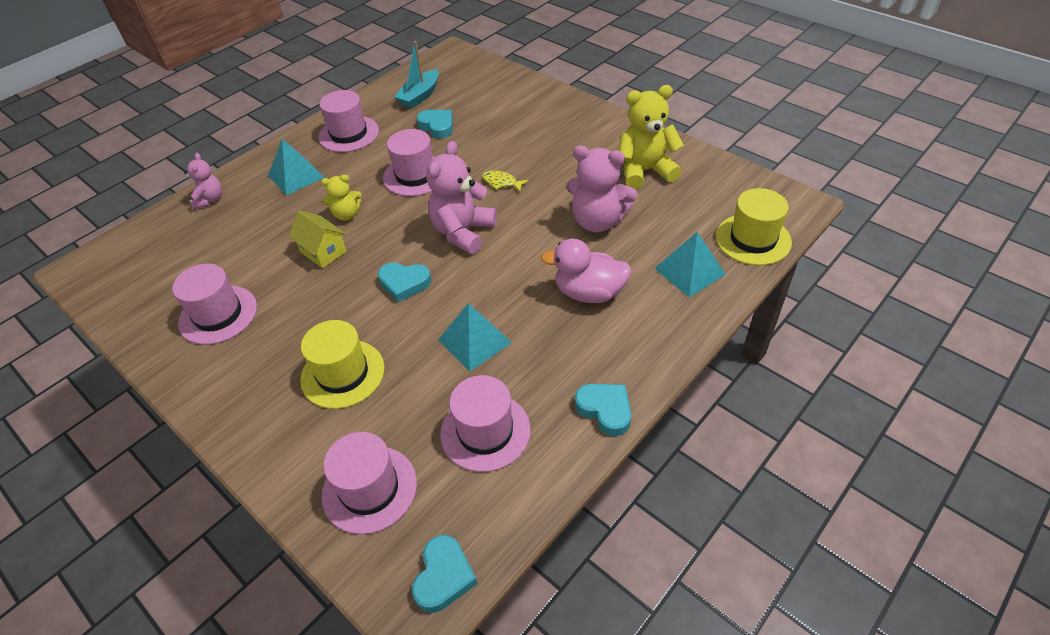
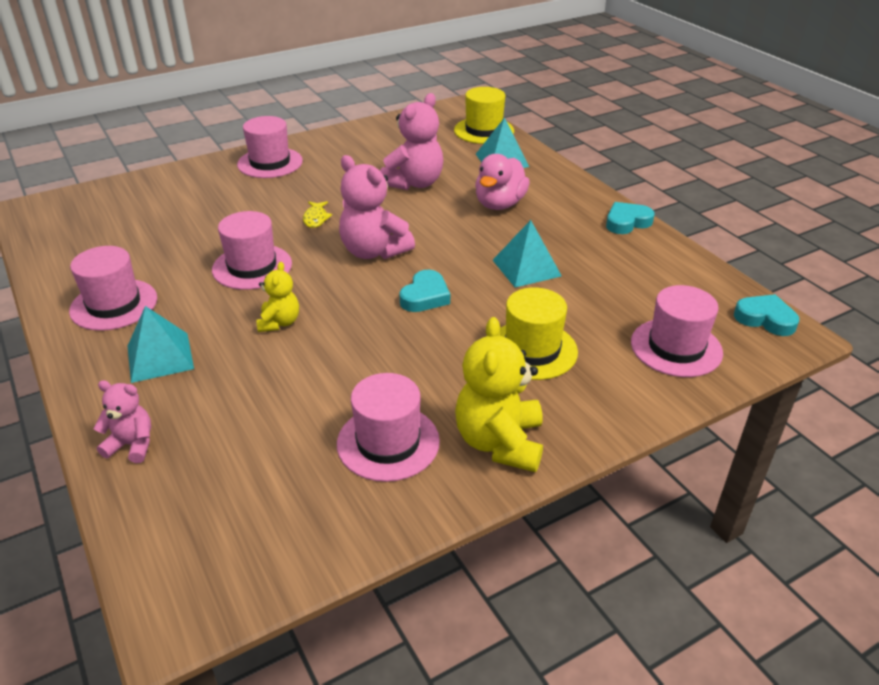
camera: 75 degrees left, 10 degrees down
(323, 252) = (333, 346): yellow house -> none
(420, 96) = (97, 243): turquoise boat -> none
(437, 126) = (174, 240): turquoise heart -> none
(485, 431) = (631, 278): pink hat -> pink hat (270, 163)
(501, 182) = (316, 218): yellow fish -> yellow fish turned 45 degrees counterclockwise
(645, 171) = (366, 150): yellow teddy bear -> yellow teddy bear (499, 442)

